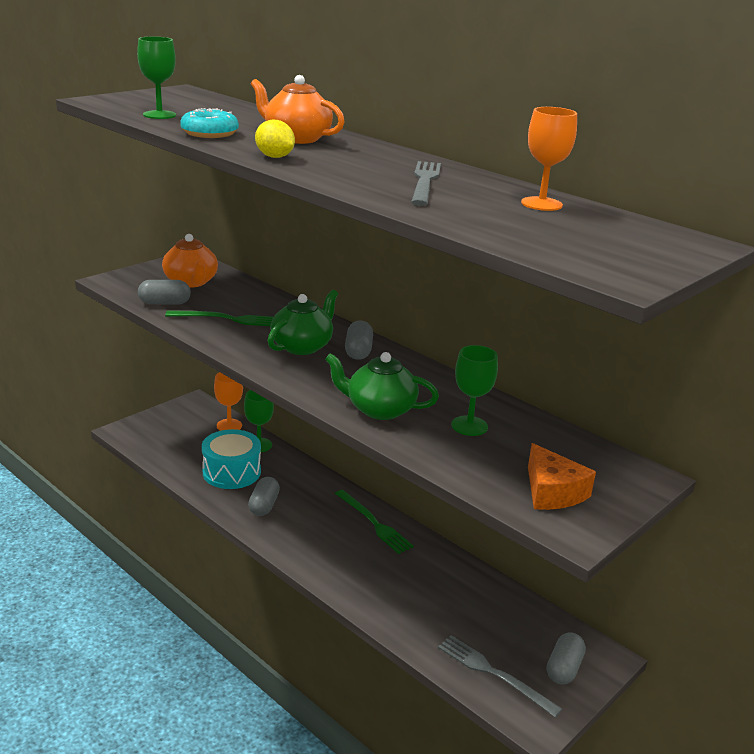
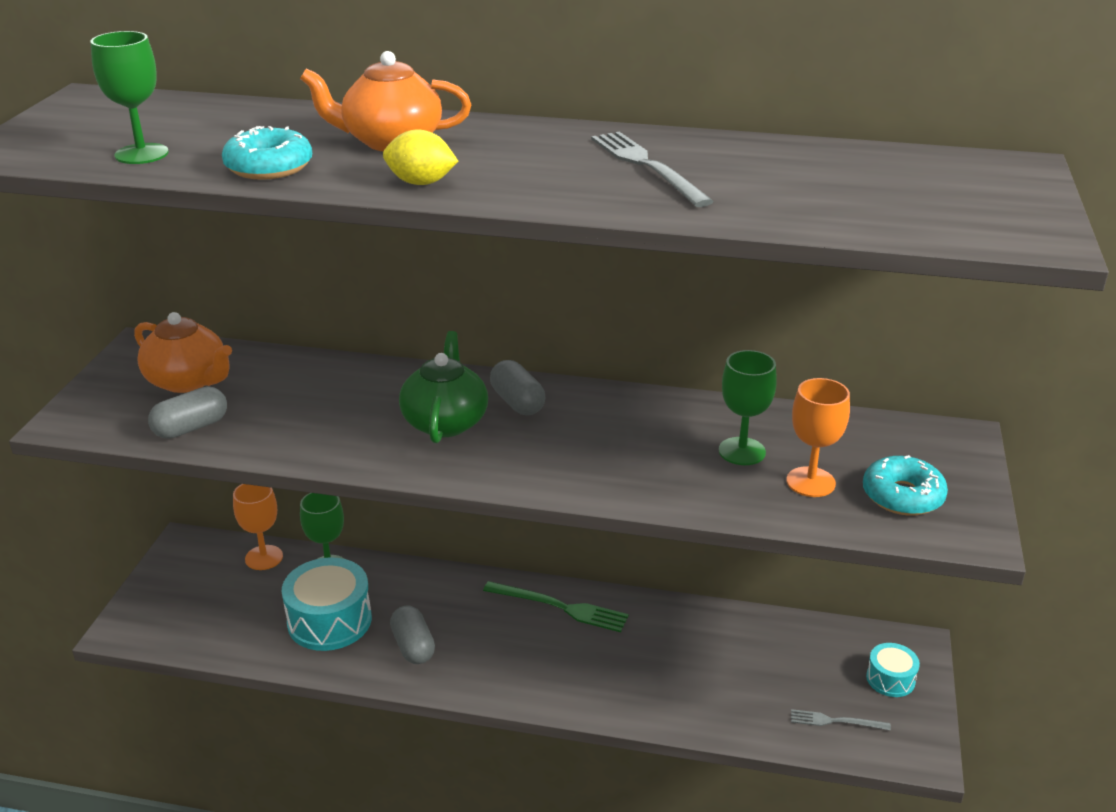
camera: 30 degrees left, 5 degrees up
(229, 319) = (308, 419): green fork -> none
(379, 409) = (629, 472): green teapot -> none
(493, 673) = (835, 721): grey fork -> grey fork, size x0.59
(541, 204) = (808, 160): orange goblet -> orange goblet (810, 482)
(552, 492) = (902, 496): orange cheese -> turquoise donut
(564, 668) = (890, 679): grey capsule -> turquoise drum

